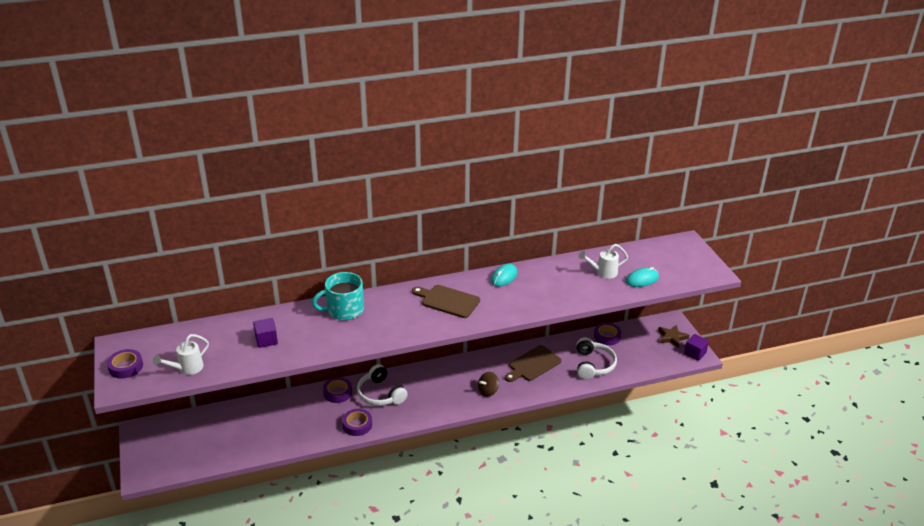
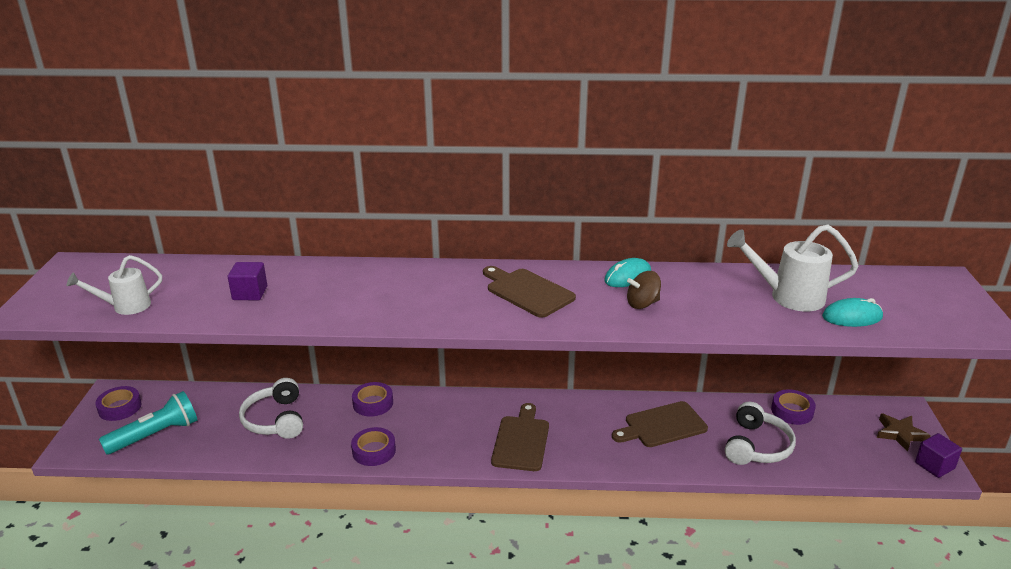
camera: 20 degrees right, 5 degrees down
(126, 367) = (58, 290): purple tape -> purple tape (120, 407)
(196, 451) = (156, 435): none -> turquoise flashlight
(344, 310) = (376, 277): turquoise mug -> none
(380, 394) = (427, 417): white headphones -> white headphones (275, 419)
(449, 395) = (521, 440): none -> brown cutting board
(488, 391) = (579, 448): brown spinning top -> brown spinning top (642, 304)
(603, 272) = (788, 297): white watering can -> white watering can, size x1.51

